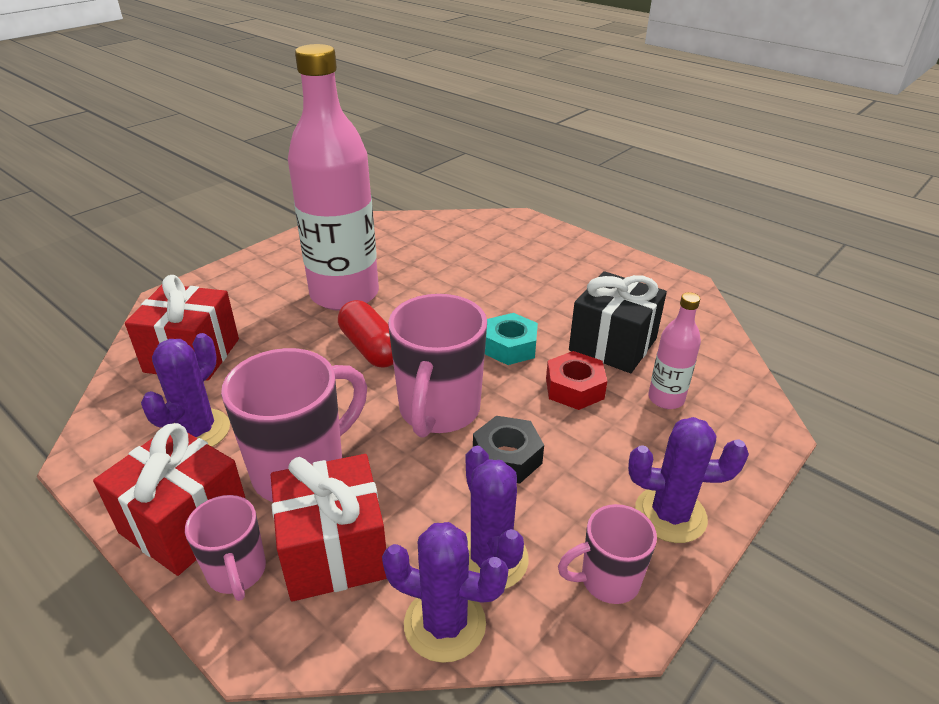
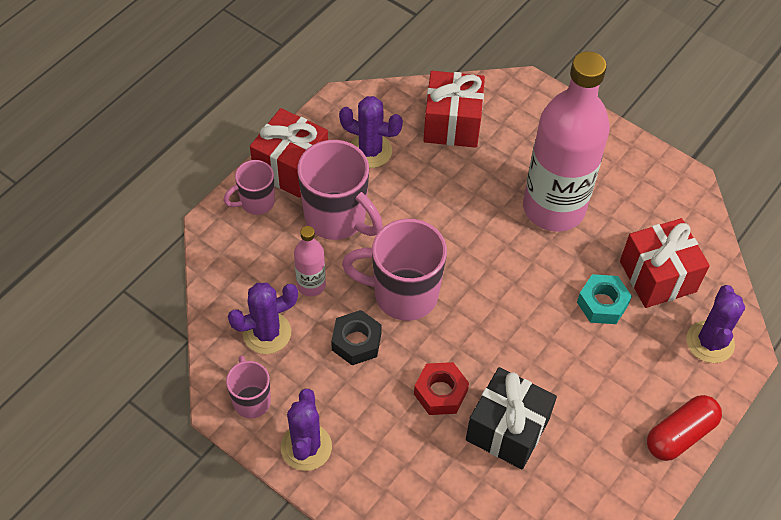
camera: 85 degrees right, 20 degrees up
(334, 551) = (272, 248): red gift -> red gift (657, 276)
(371, 348) = (476, 239): red capsule -> red capsule (680, 434)
(445, 624) = (222, 310): purple cactus -> purple cactus (710, 342)
(510, 347) = (492, 343): turquoise nut -> turquoise nut (602, 303)
(666, 399) = (433, 464): pink bottle -> pink bottle (311, 285)

